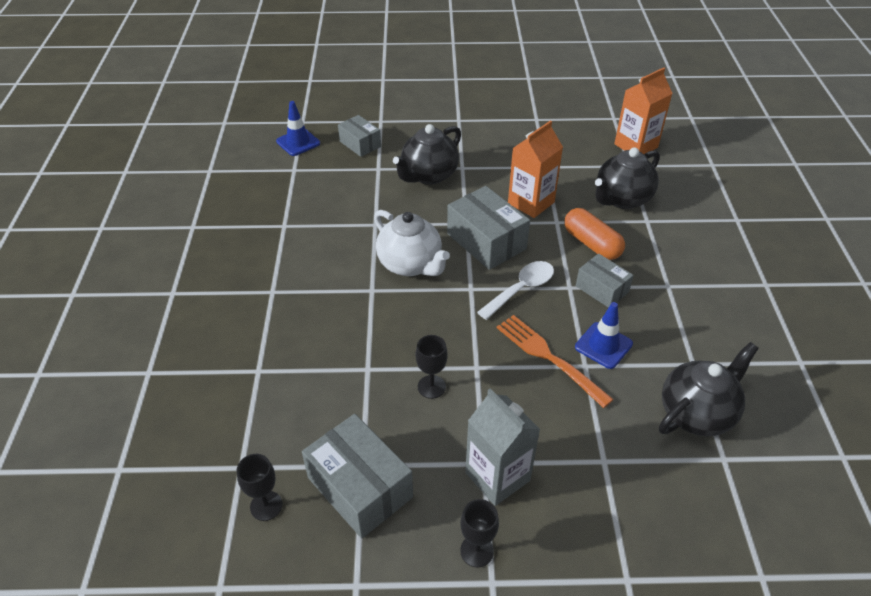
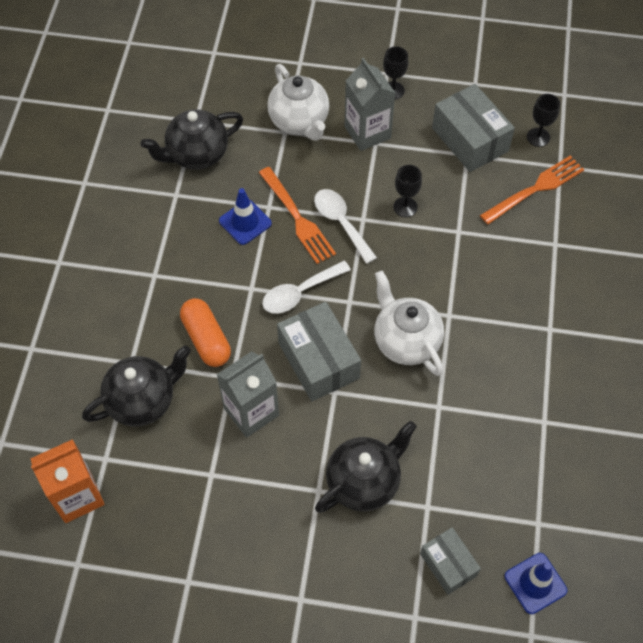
camera: 170 degrees left, 15 degrees up
(276, 431) = (535, 189): none -> orange fork
(499, 359) = (341, 223): none -> white spoon
(531, 203) = (251, 412): orange carton -> grey carton
(591, 478) = (299, 121): none -> white teapot
(602, 289) = (220, 281): grey box -> none

